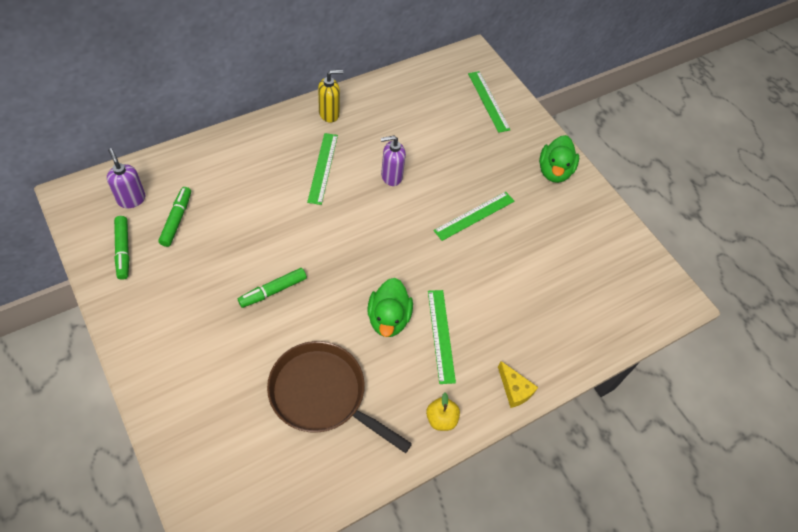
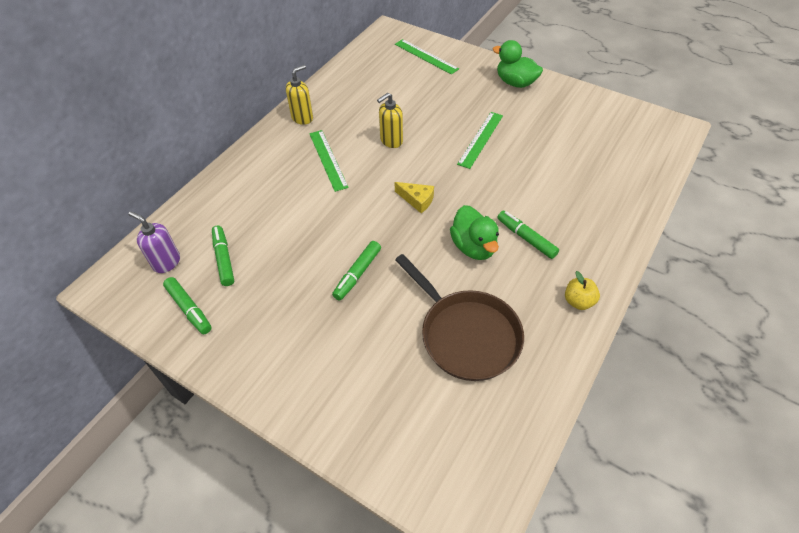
camera: 20 degrees left, 5 degrees down
(322, 394) = (466, 335): brown pan -> brown pan turned 135 degrees counterclockwise
(391, 176) = (391, 141): purple soap dispenser -> yellow soap dispenser
(441, 335) = (526, 238): green ruler -> green marker
(514, 389) = (616, 249): yellow cheese -> yellow cheese (417, 200)
(554, 171) = (515, 82): green duck -> green duck turned 135 degrees clockwise

